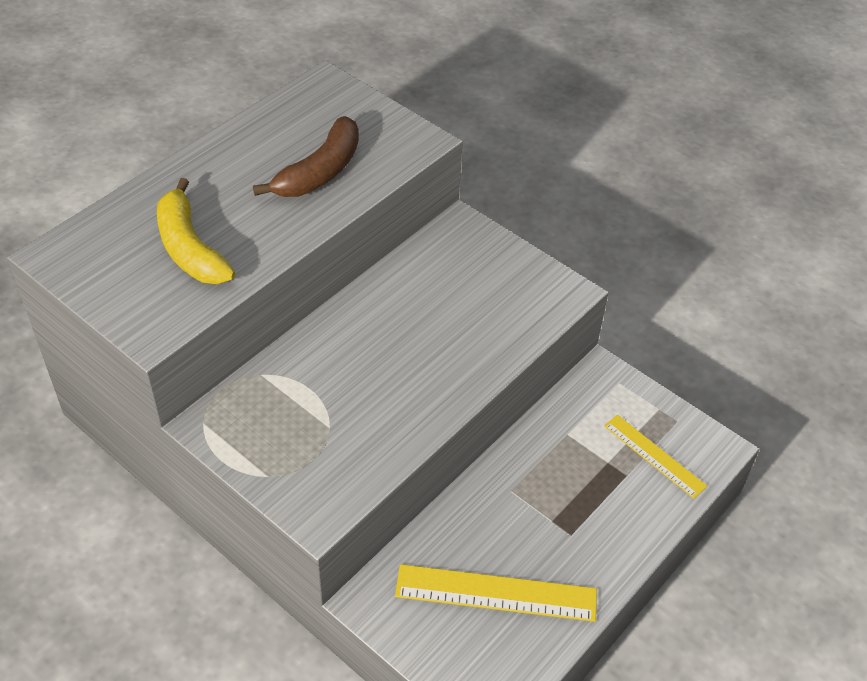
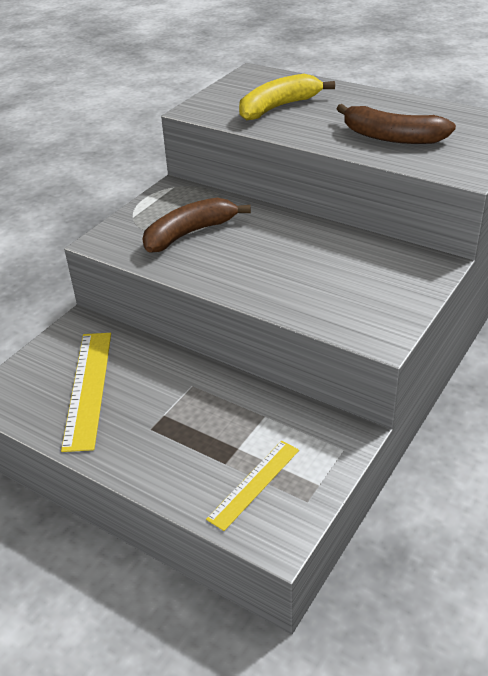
camera: 85 degrees right, 10 degrees down
(332, 418) = (189, 233): none -> brown banana

